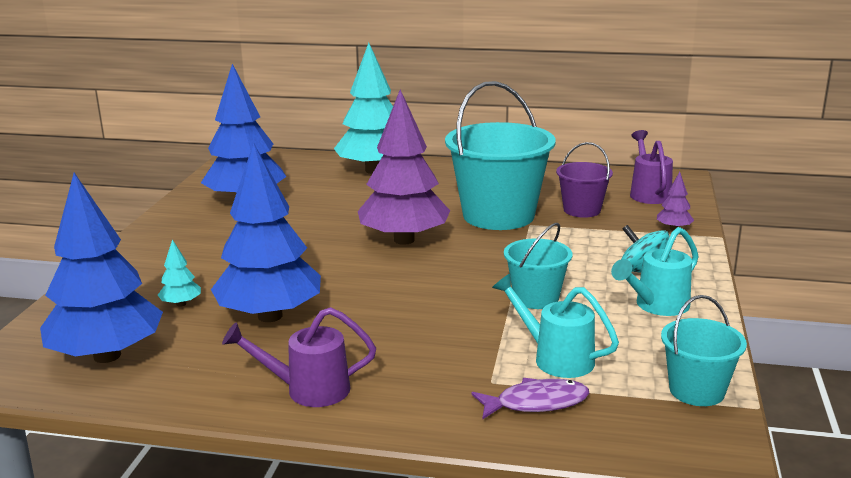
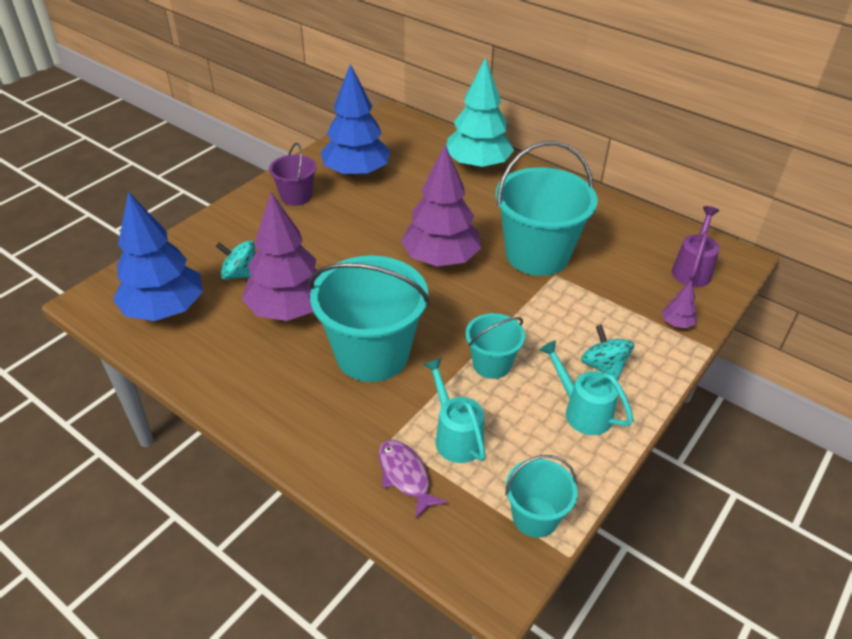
camera: 25 degrees right, 20 degrees up
(181, 304) = (240, 274): turquoise tree -> turquoise spinning top
(270, 316) = (289, 309): blue tree -> purple tree
(308, 390) = (264, 395): purple watering can -> none
(403, 324) = (372, 354): none -> turquoise bucket
(536, 403) = (405, 476): purple fish -> purple fish turned 135 degrees counterclockwise
(582, 210) = (614, 271): purple bucket -> purple bucket (296, 196)
(657, 306) = (582, 411): turquoise watering can -> turquoise watering can turned 60 degrees clockwise

